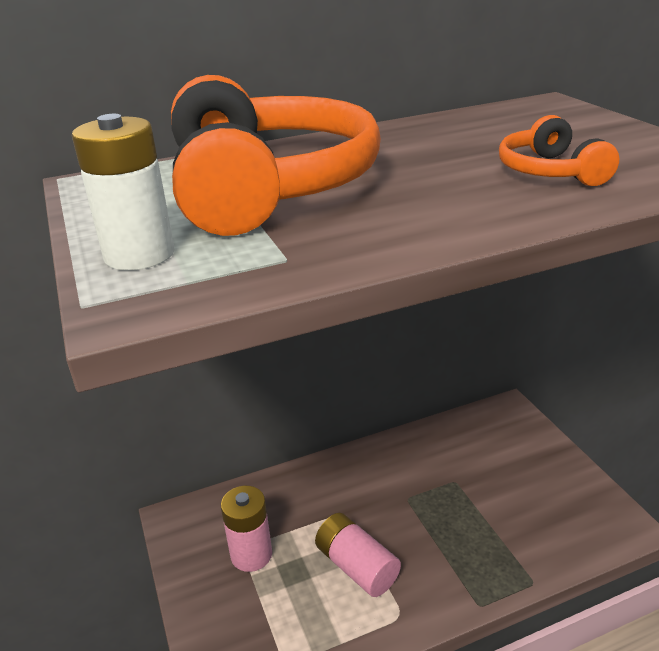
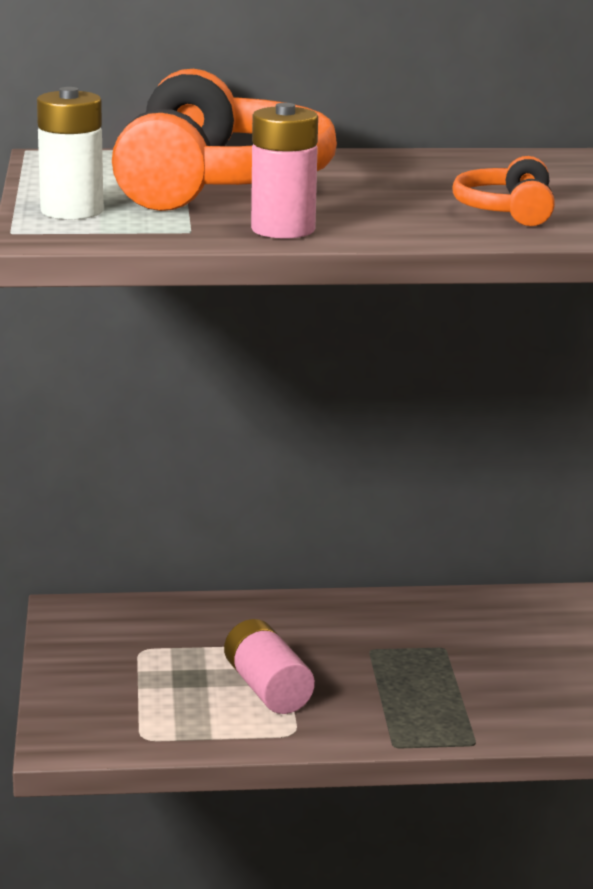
camera: 15 degrees right, 10 degrees down
(251, 554) = (146, 655): pink battery -> pink battery (283, 229)

